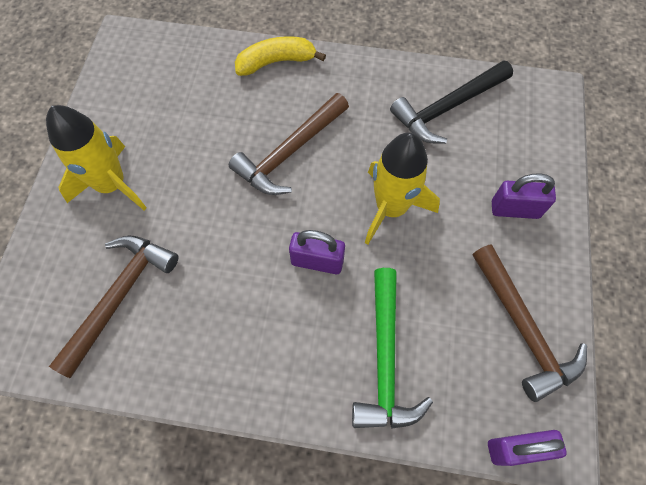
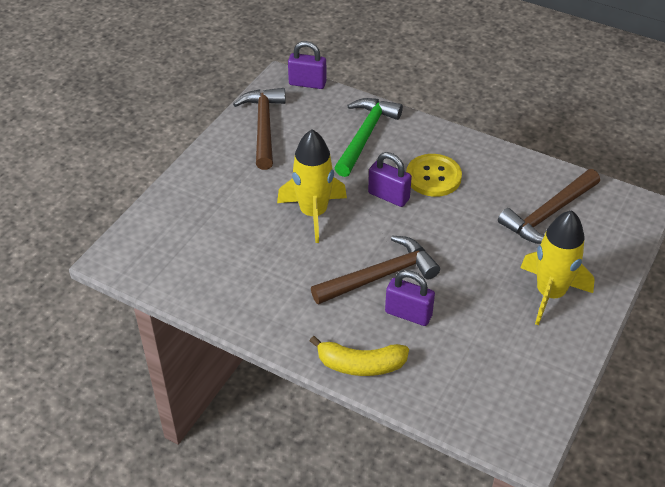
camera: 160 degrees left, 20 degrees down
(273, 312) = (433, 177): none -> yellow button
(448, 108) = (216, 272): black hammer -> none
(515, 209) = (217, 187): purple padlock -> purple padlock (408, 314)

